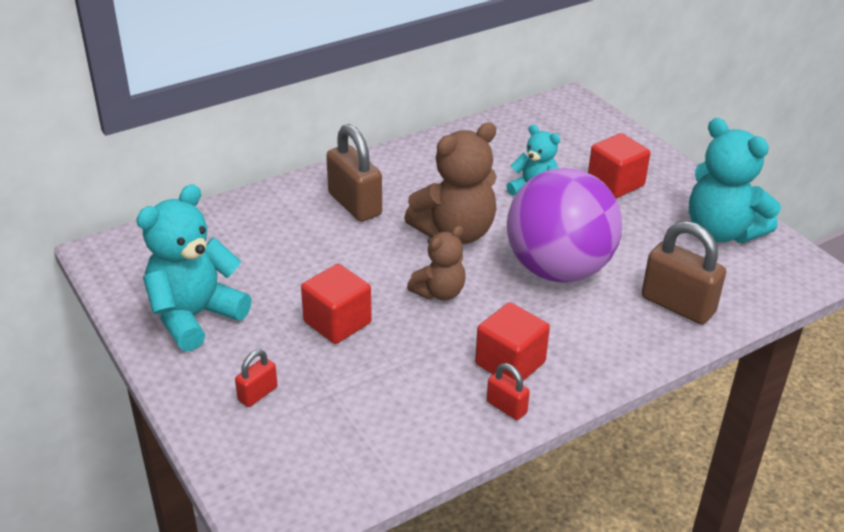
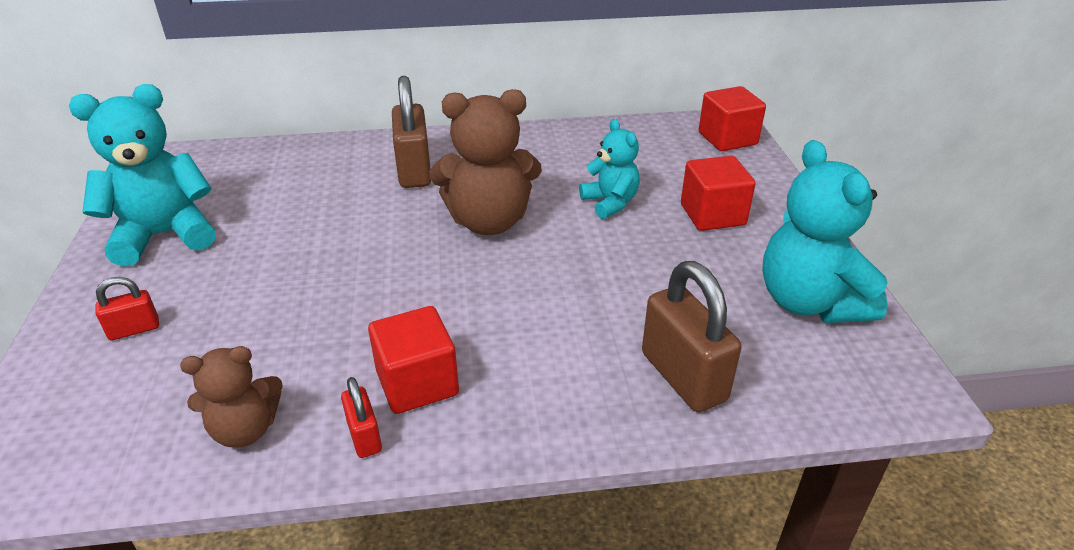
camera: 25 degrees right, 0 degrees up
(337, 322) = (283, 279): red cube -> red cube (727, 139)
(439, 292) = (414, 279): brown teddy bear -> brown teddy bear (245, 429)
(558, 269) = (568, 291): purple ball -> none

